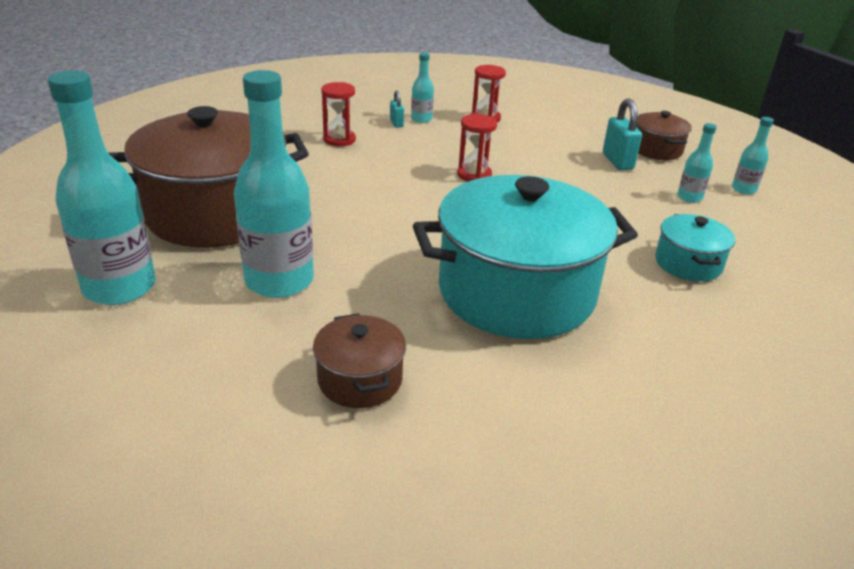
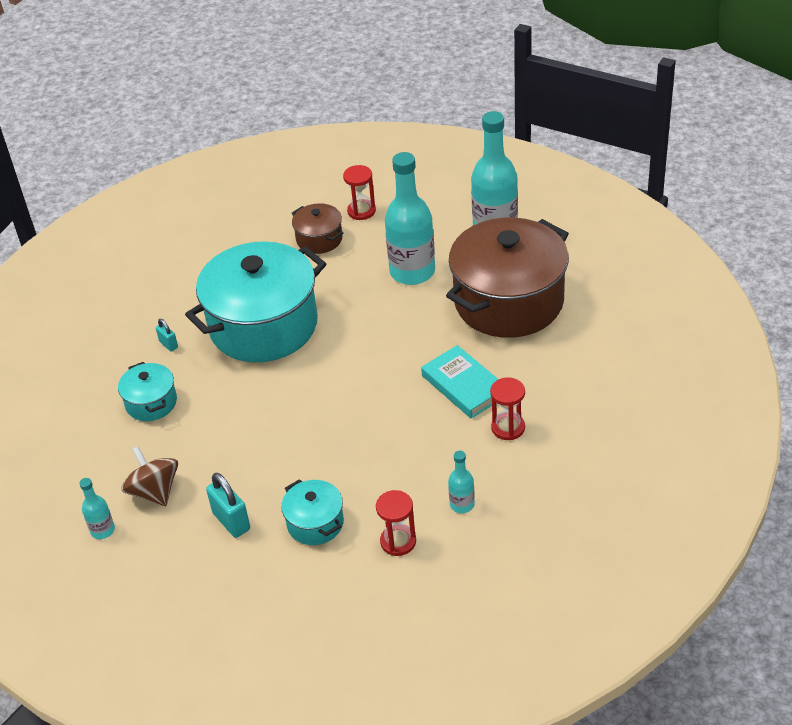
camera: 160 degrees right, 10 degrees up
(344, 172) = (464, 385): none -> turquoise book
(396, 123) = (480, 482): turquoise padlock -> turquoise padlock (168, 344)
(474, 175) = (355, 434): red hourglass -> red hourglass (361, 211)
(544, 142) = (315, 523): none -> turquoise pot
(656, 150) = (195, 566): brown pot -> none
(689, 197) = (154, 491): turquoise bottle -> brown spinning top

